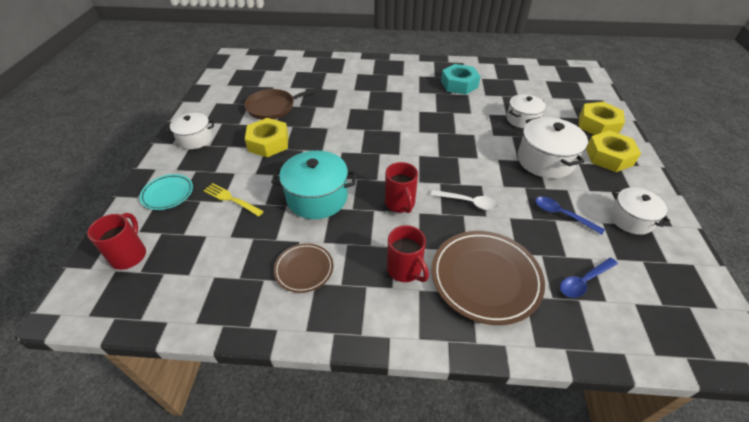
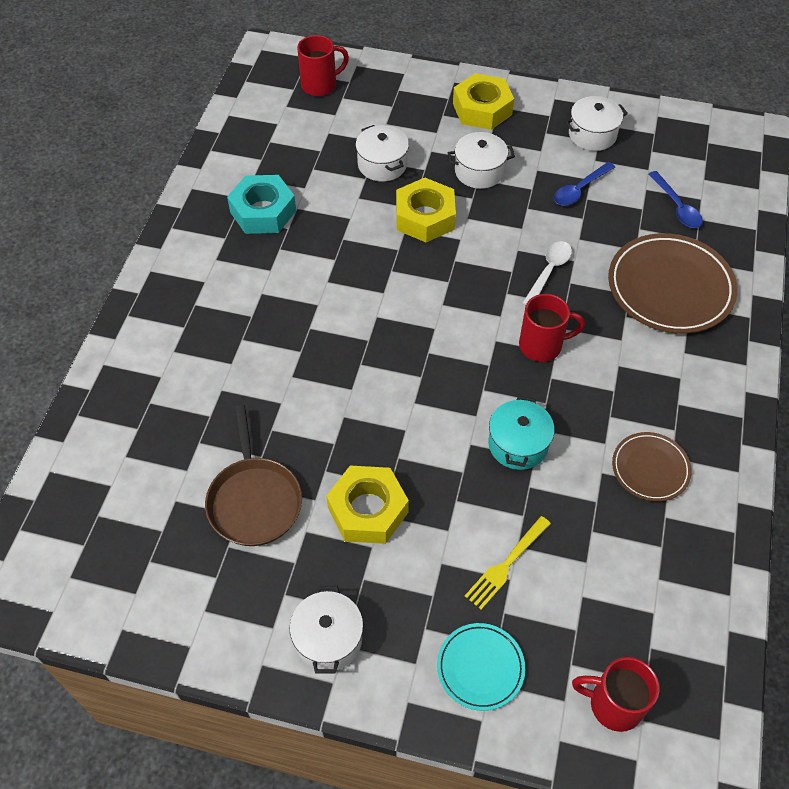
camera: 80 degrees left, 10 degrees up
(317, 198) = (518, 444): turquoise pot -> turquoise pot, size x0.65
(405, 270) = (655, 360): red mug -> red mug (320, 85)
(545, 160) = (479, 171): white pot -> white pot, size x0.65
(598, 125) = (414, 93): yellow nut -> yellow nut (425, 217)

